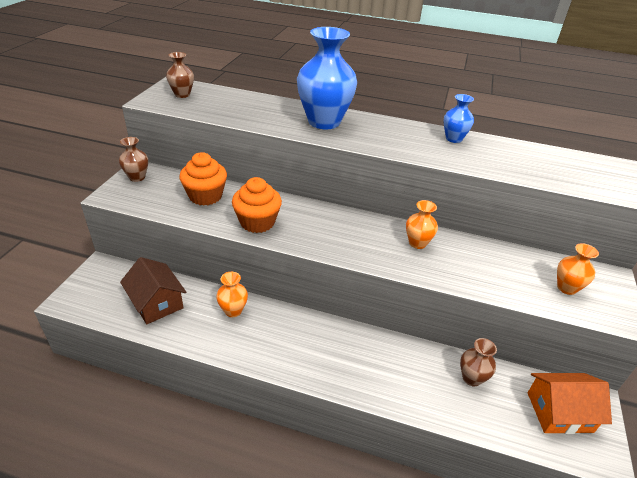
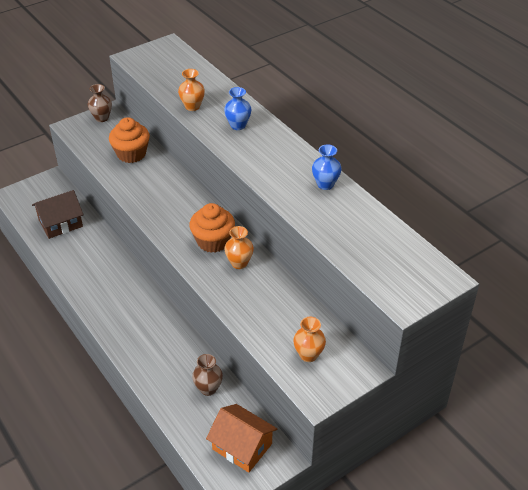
camera: 40 degrees right, 5 degrees up
(156, 302) = (60, 223): brown house -> brown house turned 60 degrees clockwise
(182, 94) = (162, 58): brown vase -> none
(233, 311) = (101, 254): orange vase -> orange vase (192, 106)
(257, 222) = (143, 191): orange cupcake -> orange cupcake (213, 241)
(324, 122) = (238, 125): blue vase -> blue vase, size x0.49

